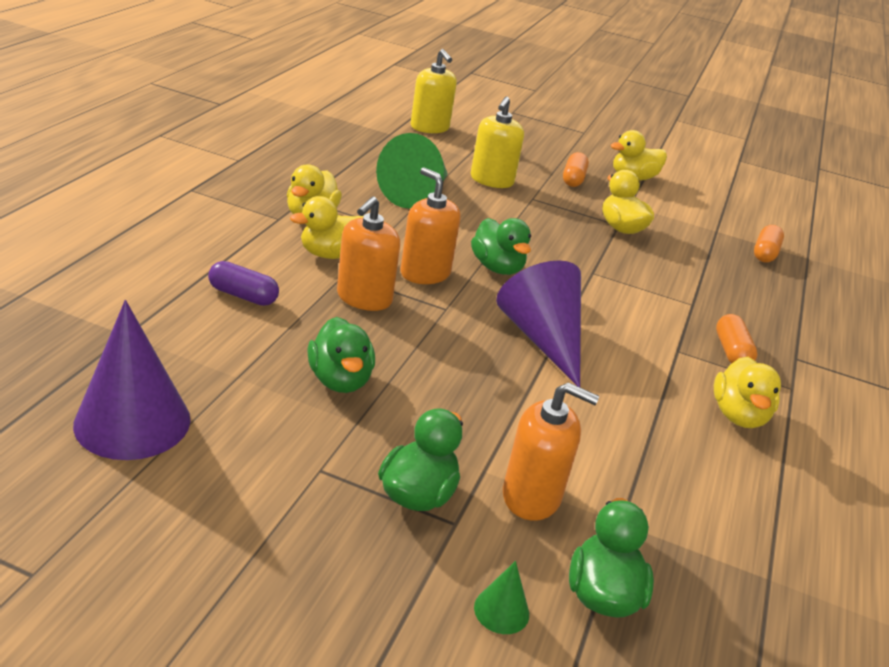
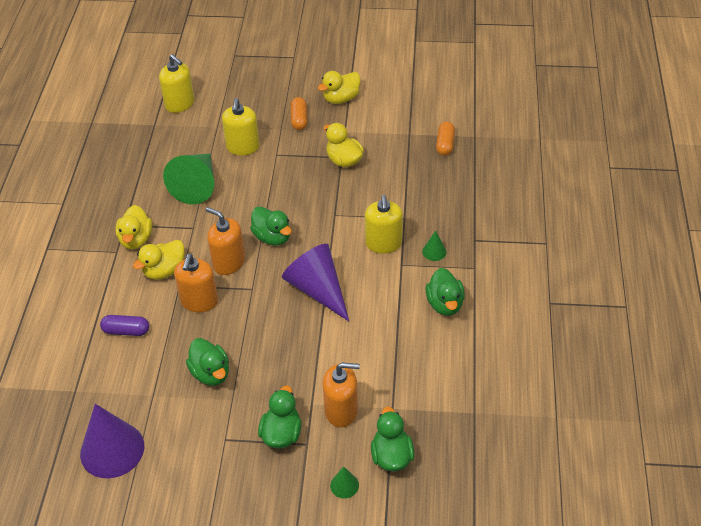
camera: 10 degrees left, 15 degrees up
(656, 321) = (383, 243): none -> yellow soap dispenser
(731, 352) = (434, 251): orange capsule -> green cone
(738, 415) = (445, 304): yellow duck -> green duck

